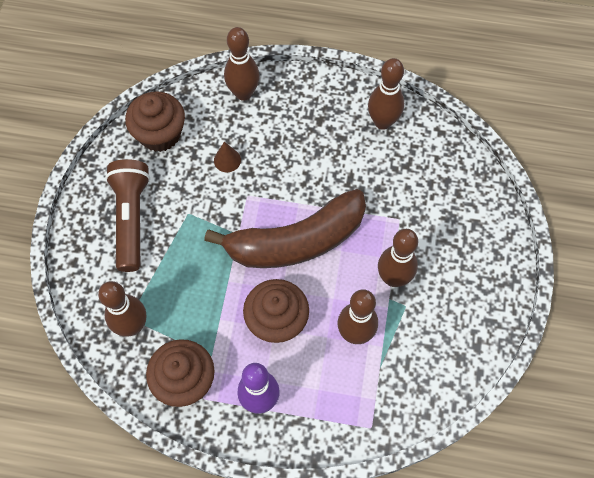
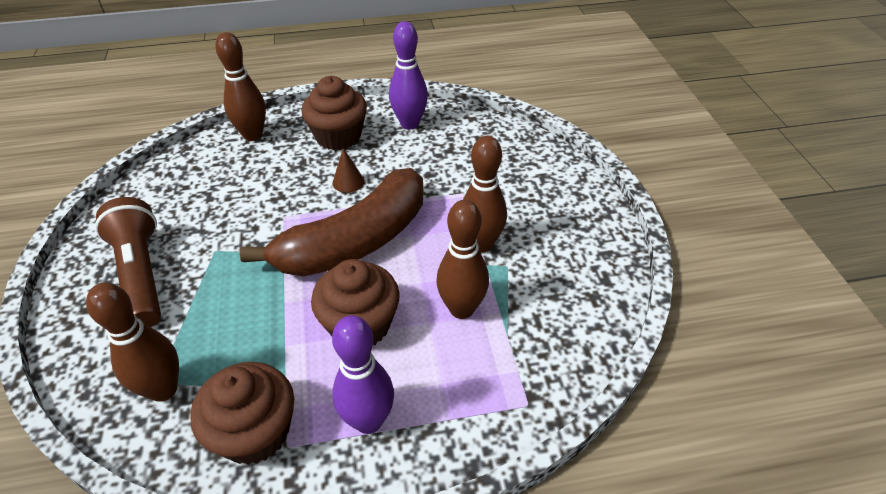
camera: 20 degrees left, 20 degrees down
(160, 134) = (163, 189): brown cupcake -> brown cupcake (338, 136)
(227, 160) = (250, 192): brown cone -> brown cone (348, 182)
(382, 122) = (409, 124): brown bowling pin -> purple bowling pin

